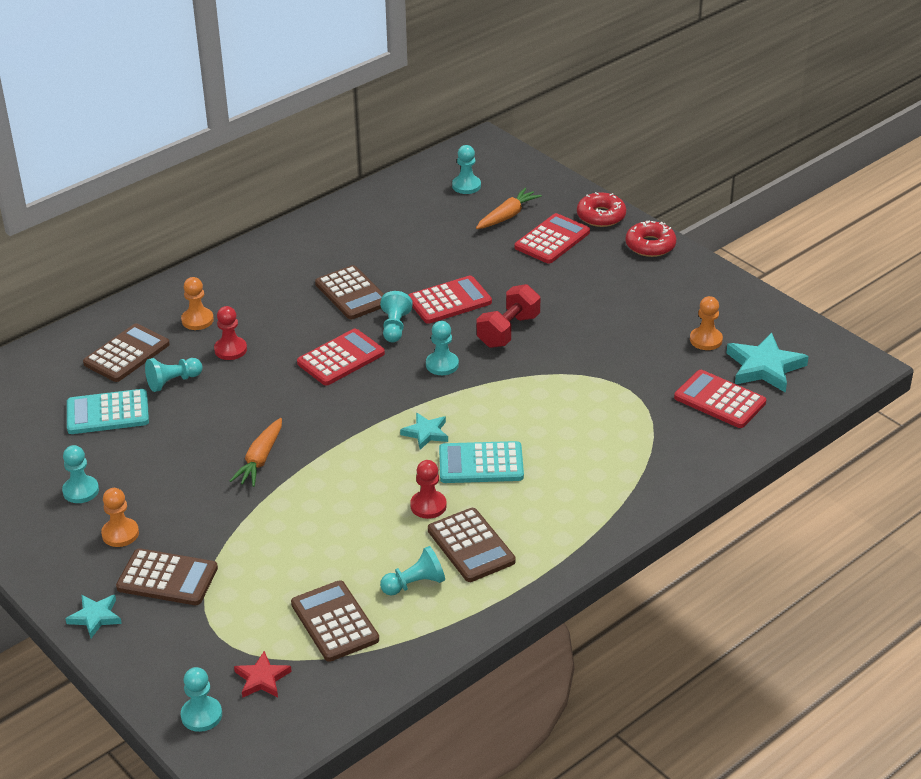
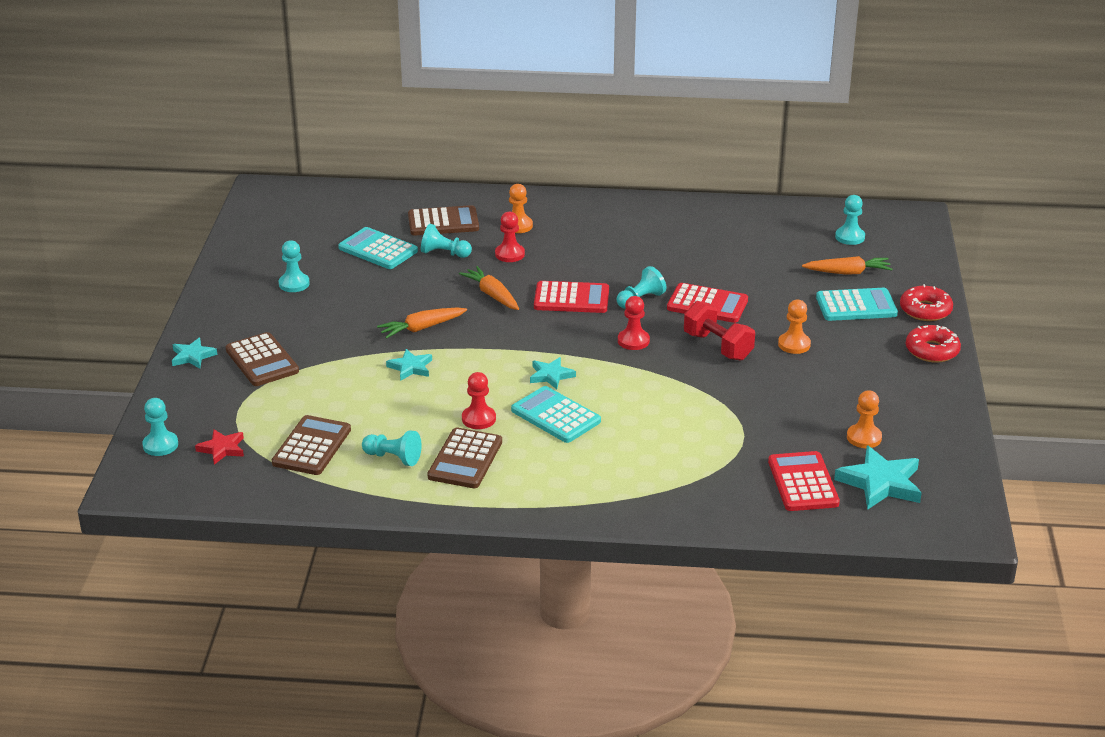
camera: 45 degrees right, 5 degrees down
(120, 534) = (277, 320): orange pawn -> orange pawn (794, 344)
(272, 394) = (492, 295): none -> orange carrot
(306, 499) = (410, 367): none -> turquoise star
(352, 294) = (646, 263): brown calculator -> none
(442, 365) = (633, 341): turquoise pawn -> red pawn
(508, 331) = (718, 346): red dumbbell -> red dumbbell turned 60 degrees clockwise
(552, 240) = (856, 306): red calculator -> turquoise calculator

